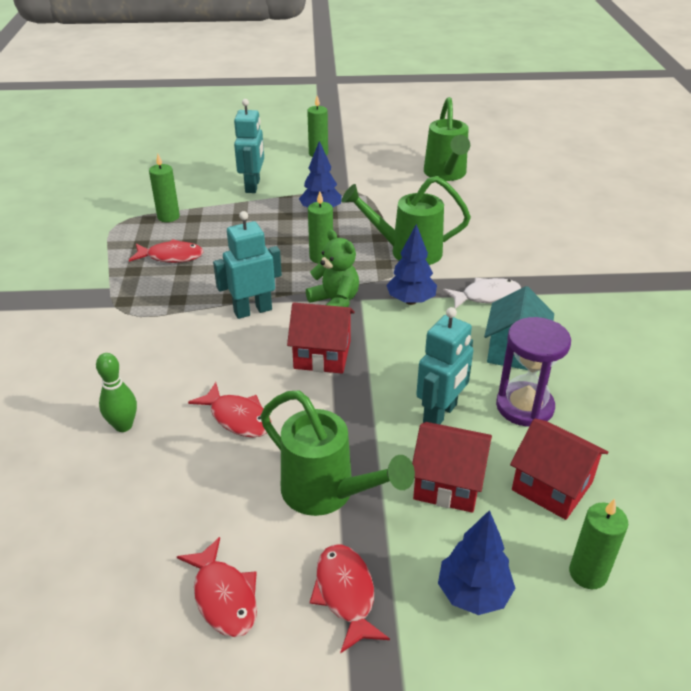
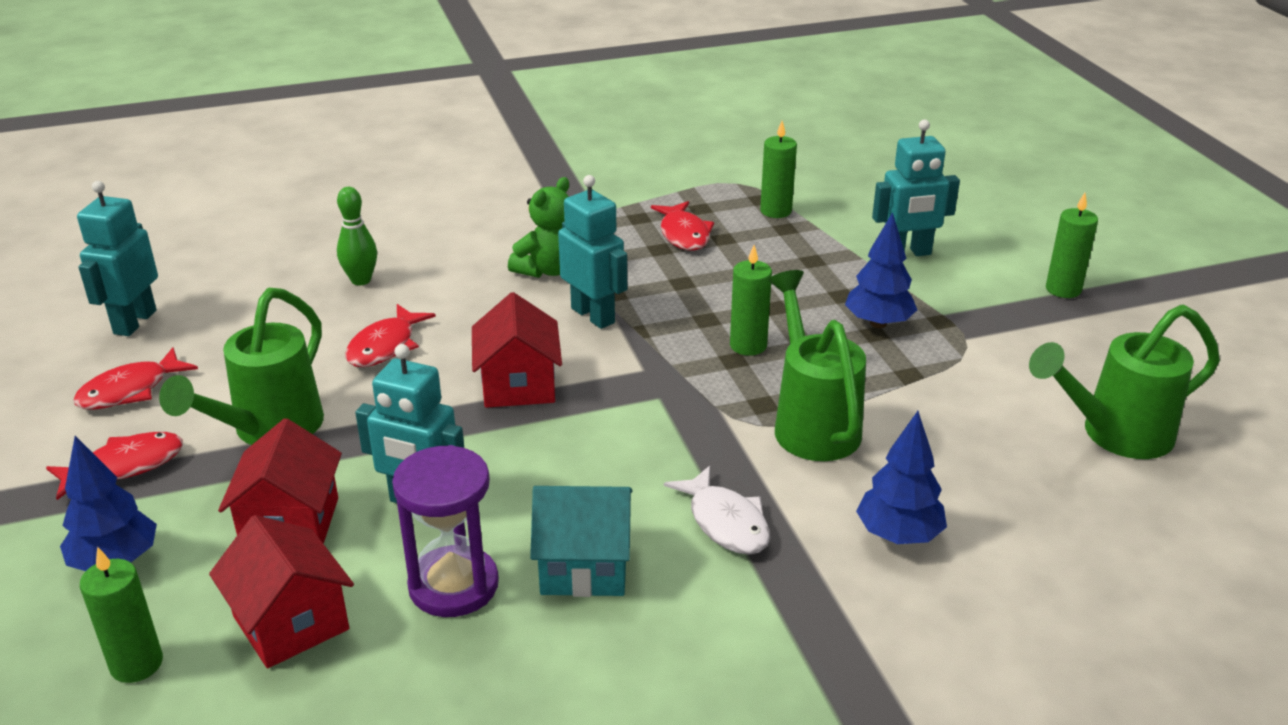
camera: 75 degrees right, 5 degrees down
(94, 599) = (134, 322): none -> turquoise robot
(335, 302) = (641, 376): green teddy bear -> green teddy bear (548, 270)
(410, 301) = (675, 444): blue tree -> blue tree (898, 535)
(551, 486) = (291, 622): red house -> red house turned 60 degrees counterclockwise

